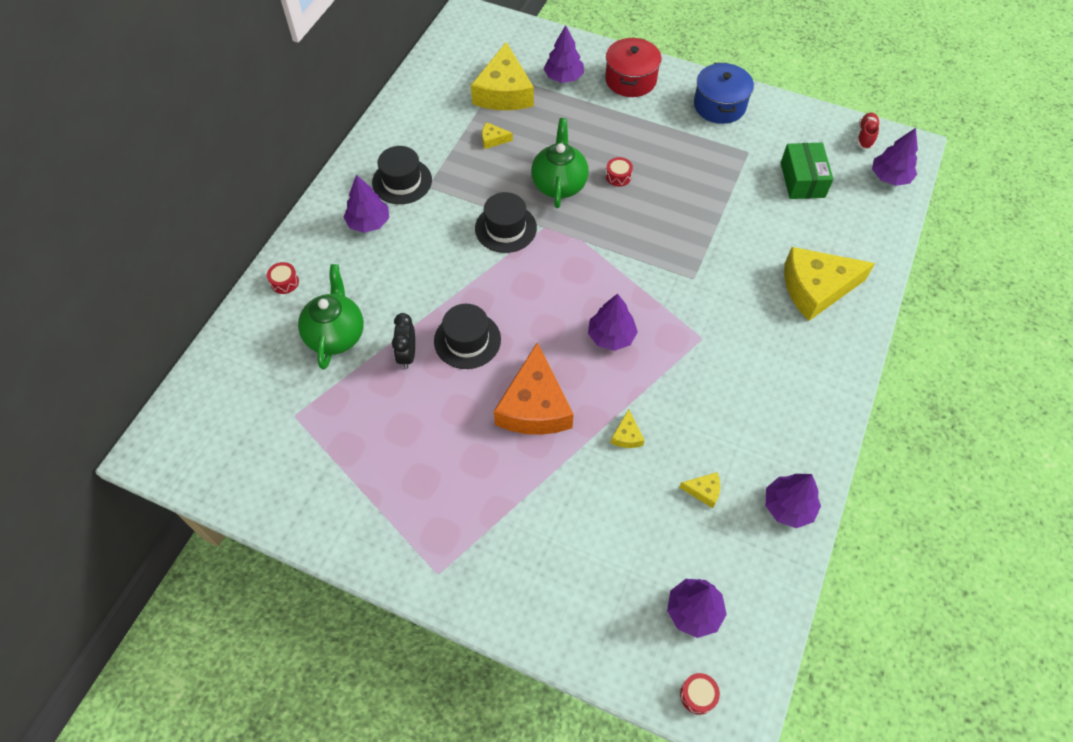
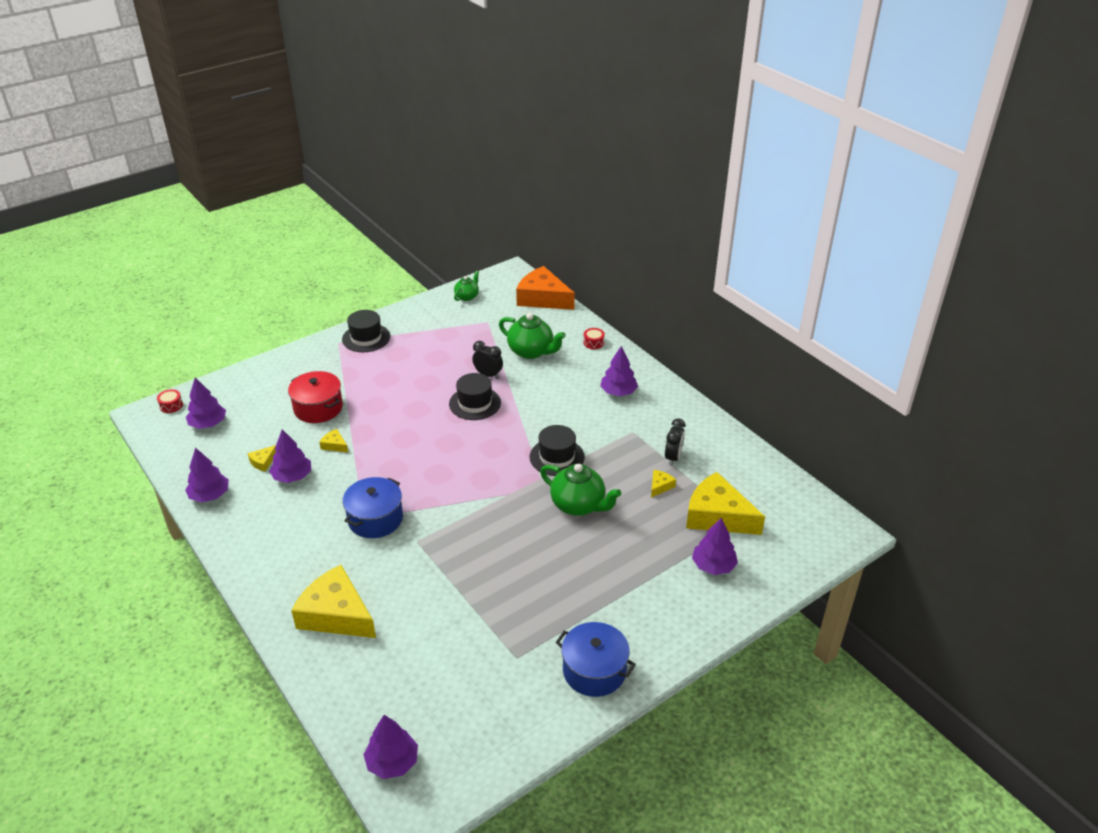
camera: 120 degrees right, 20 degrees down
(242, 475) = (467, 296): none -> green teapot
(402, 181) = (648, 420): black hat -> black hat (366, 338)
(447, 144) = (673, 457): none -> black clock
(534, 406) = (397, 414): orange cheese -> orange cheese (542, 298)
(611, 336) = (412, 471): purple tree -> purple tree (292, 476)
(618, 176) = (559, 546): red drum -> none
(630, 79) = (678, 616): red pot -> red pot (318, 408)
(695, 327) = (375, 519): none -> blue pot
(802, 180) = (450, 680): green box -> none
(816, 288) = (336, 614): yellow cheese -> yellow cheese turned 75 degrees counterclockwise
(865, 136) = (459, 780): red shoe -> none

